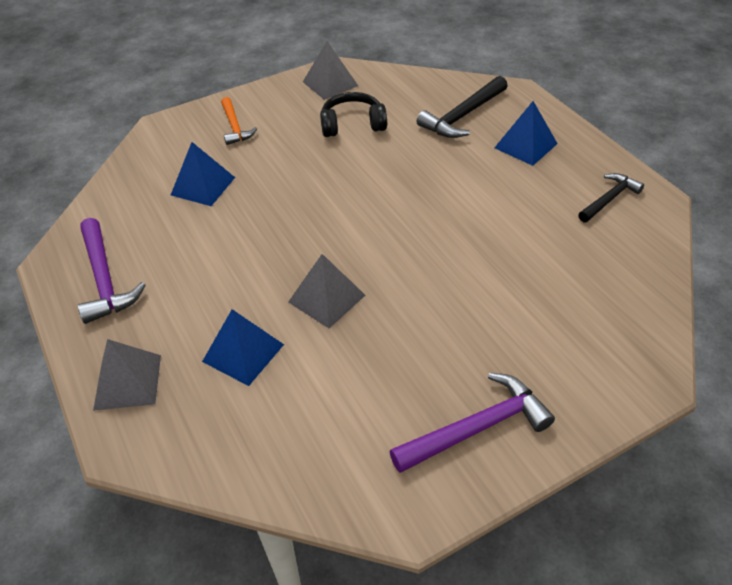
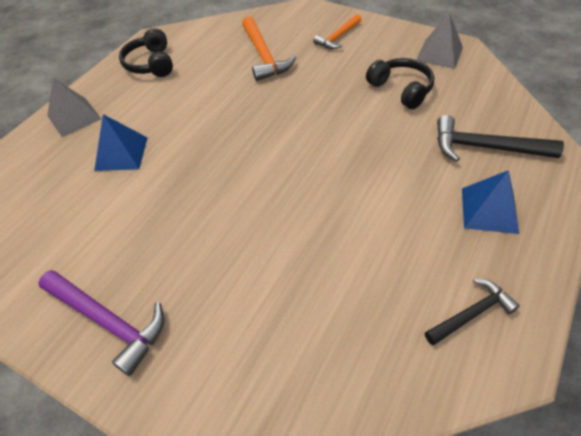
camera: 60 degrees right, 5 degrees up
(105, 279) = (151, 64): purple hammer -> black headphones
(203, 186) = (264, 56): blue pyramid -> orange hammer
(326, 298) = (195, 169): grey pyramid -> none
(609, 199) = (471, 313): black hammer -> black hammer turned 45 degrees counterclockwise

